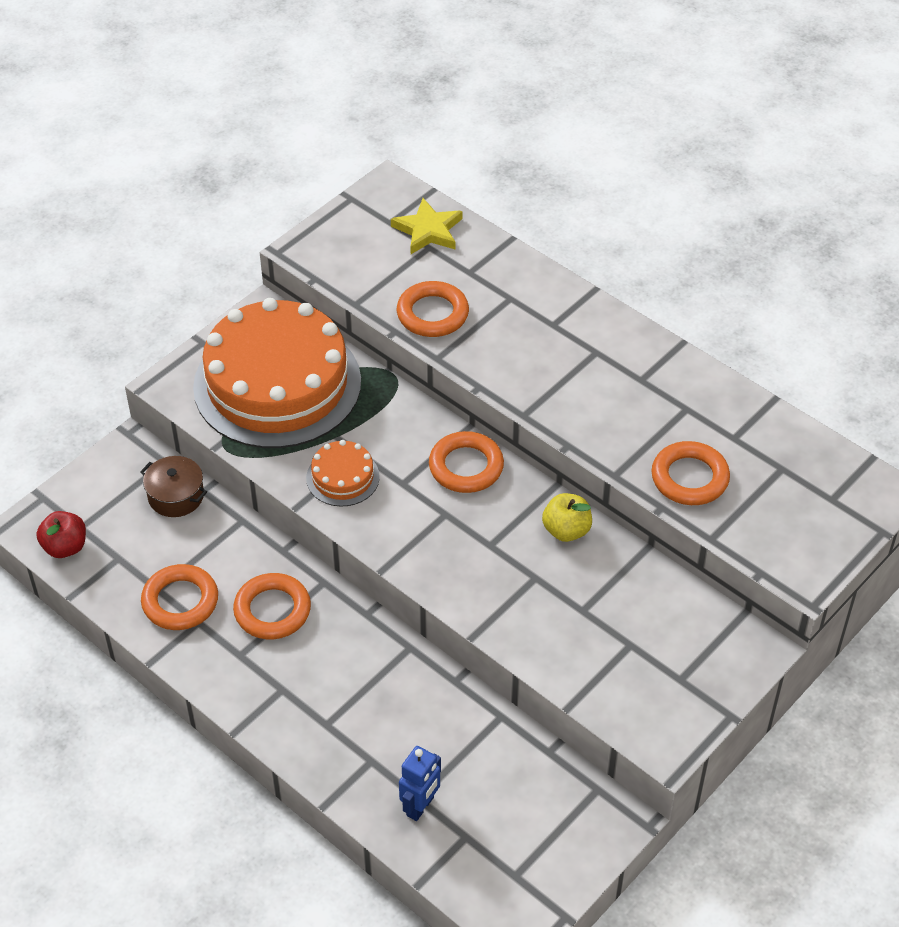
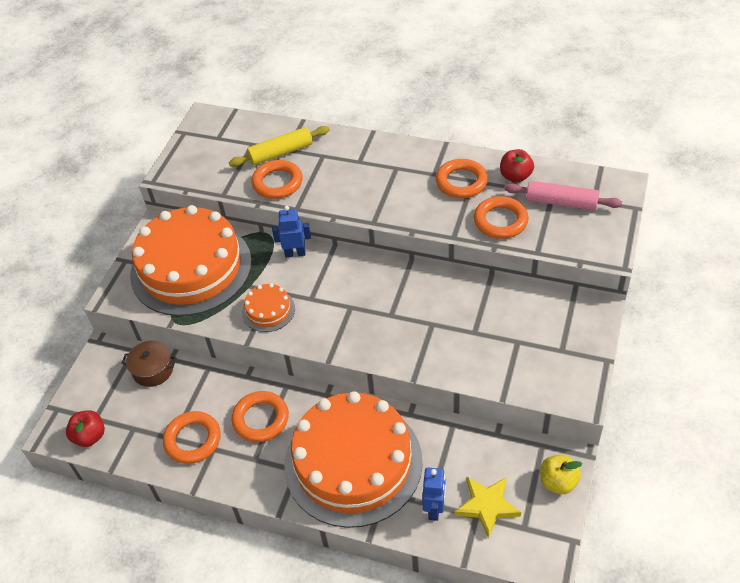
camera: 20 degrees left, 0 degrees up
(354, 710) = (353, 462): none -> orange cake
(415, 416) = (295, 253): none -> blue robot
(428, 230) = (245, 134): yellow star -> yellow star (487, 506)
(459, 274) = (281, 153): none -> yellow rolling pin
(466, 466) = (346, 272): orange ring -> orange ring (461, 182)
(566, 530) = (434, 286): yellow apple -> yellow apple (558, 482)
(747, 425) = (515, 176): none -> red apple
(786, 485) = (561, 202): none -> pink rolling pin

